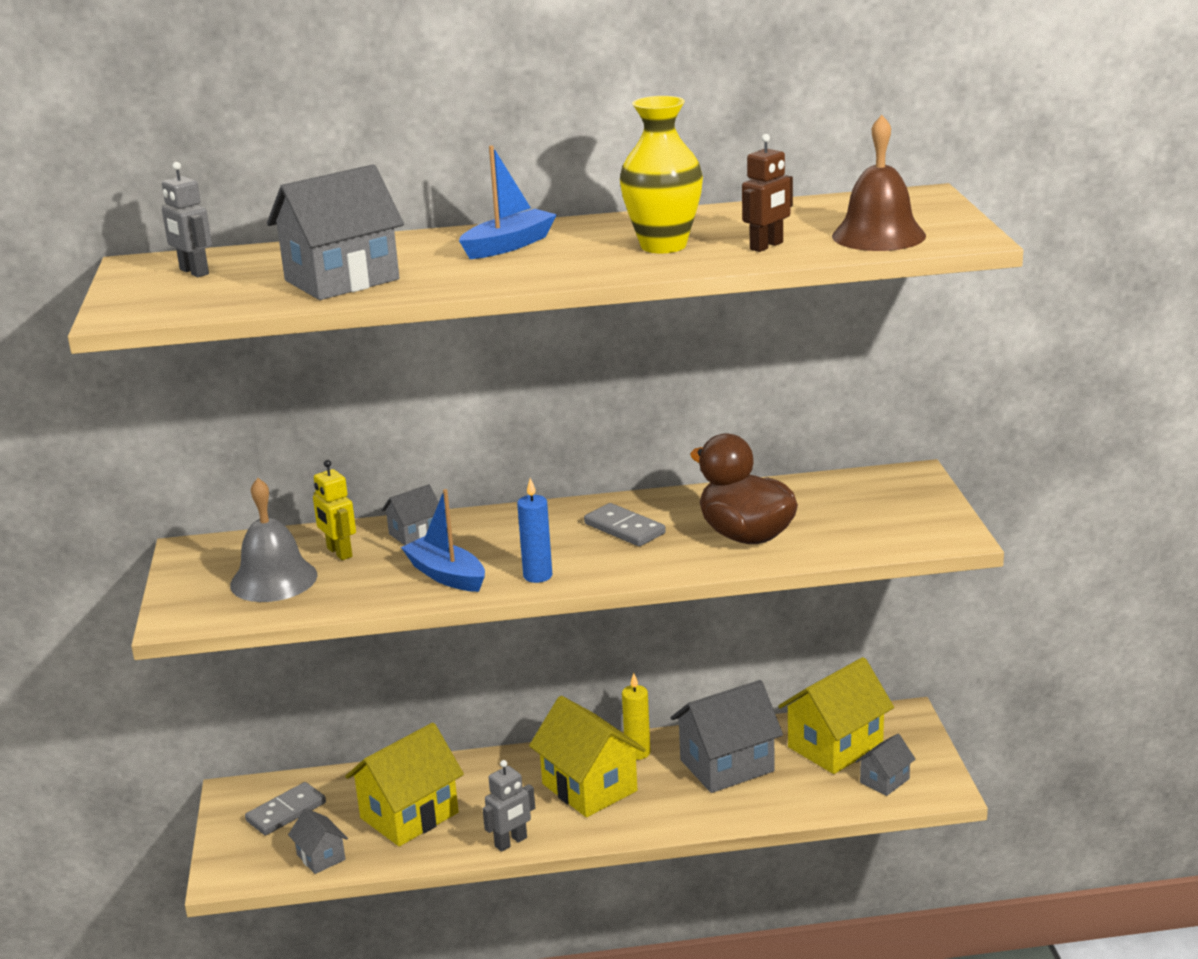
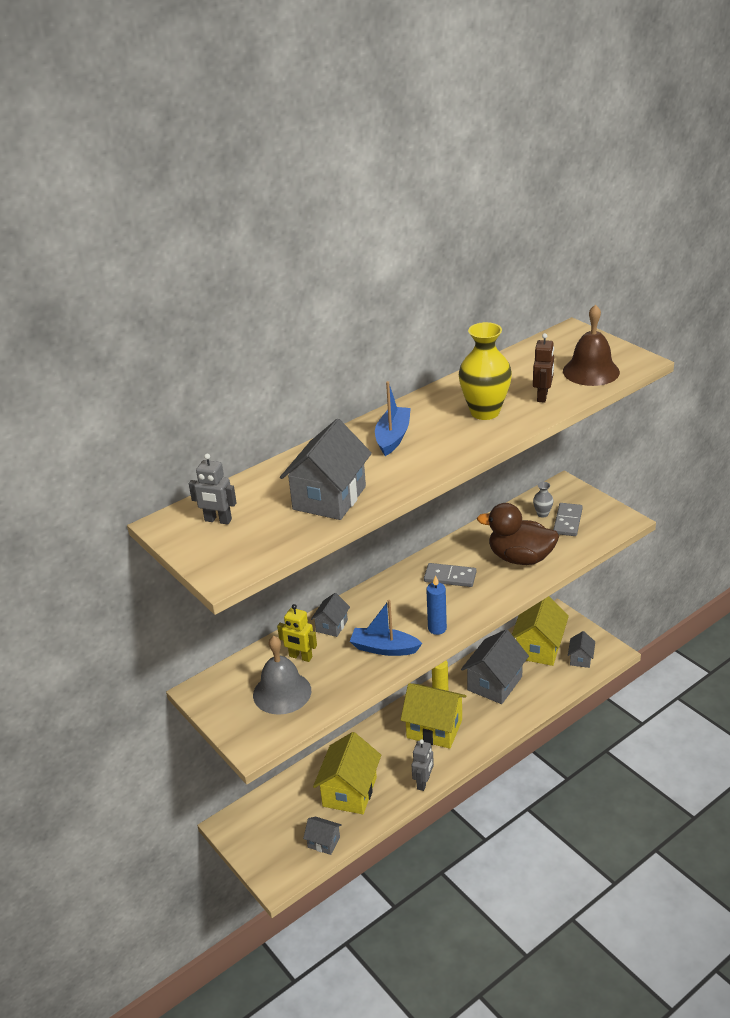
camera: 30 degrees left, 10 degrees up
(286, 812) = (273, 823): grey domino -> grey domino (567, 521)
(841, 497) = (542, 514): none -> grey vase

